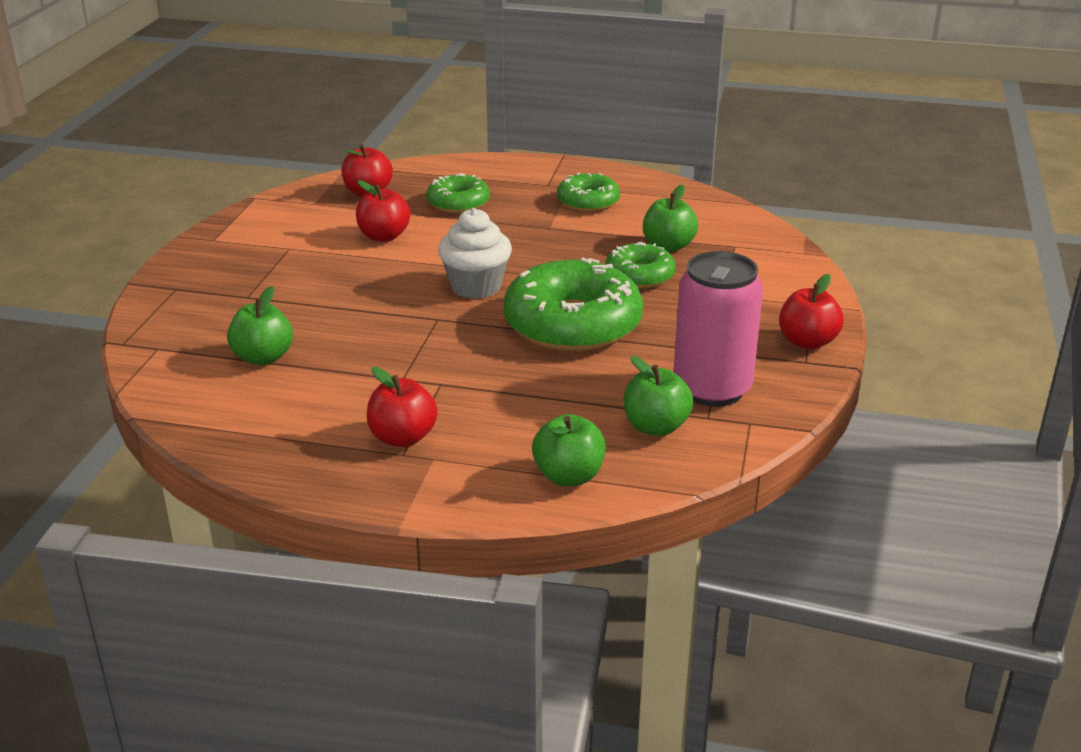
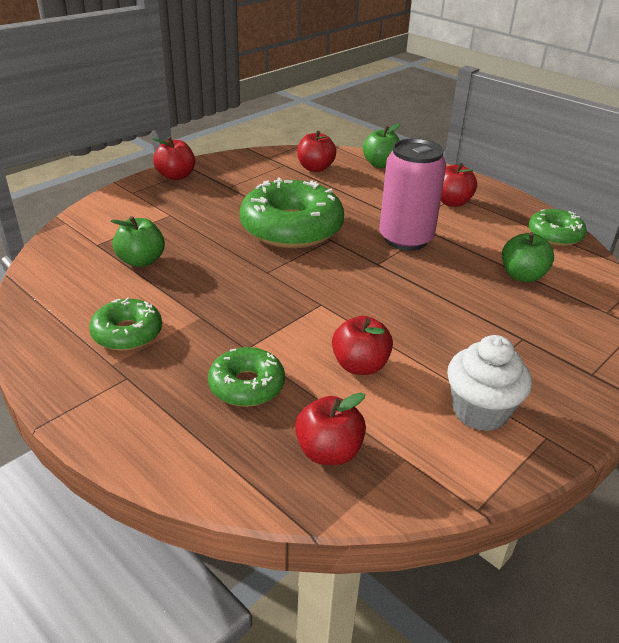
camera: 150 degrees left, 5 degrees up
(476, 287) = (326, 279): white cupcake -> white cupcake (480, 411)
(639, 276) = (200, 245): green donut -> green donut (555, 235)
(656, 427) = (315, 168): green apple -> red apple
(712, 389) = (263, 173): pink can -> pink can (405, 239)

